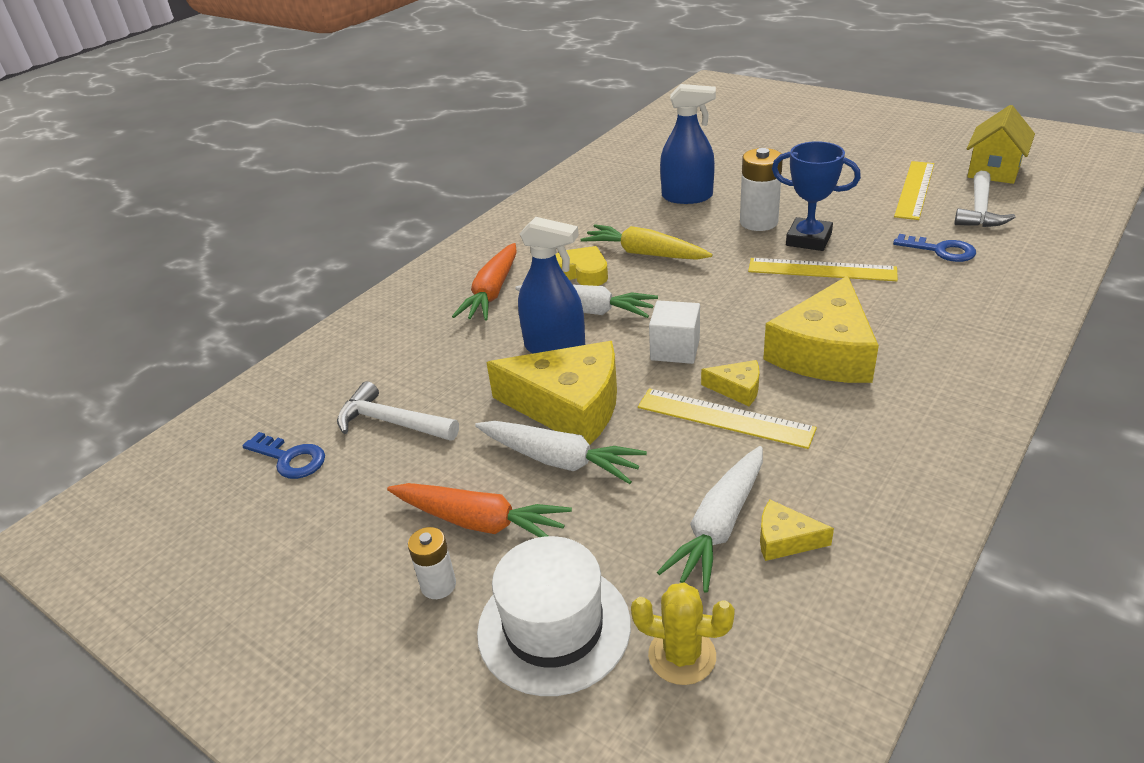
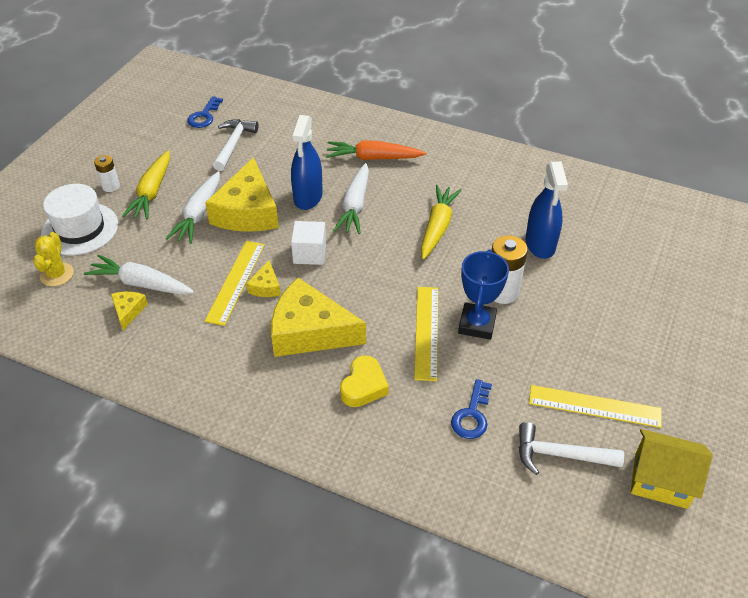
camera: 75 degrees right, 10 degrees up
(480, 522) = (152, 192): orange carrot -> yellow carrot
(582, 272) = (405, 197): yellow heart -> yellow heart (363, 386)

